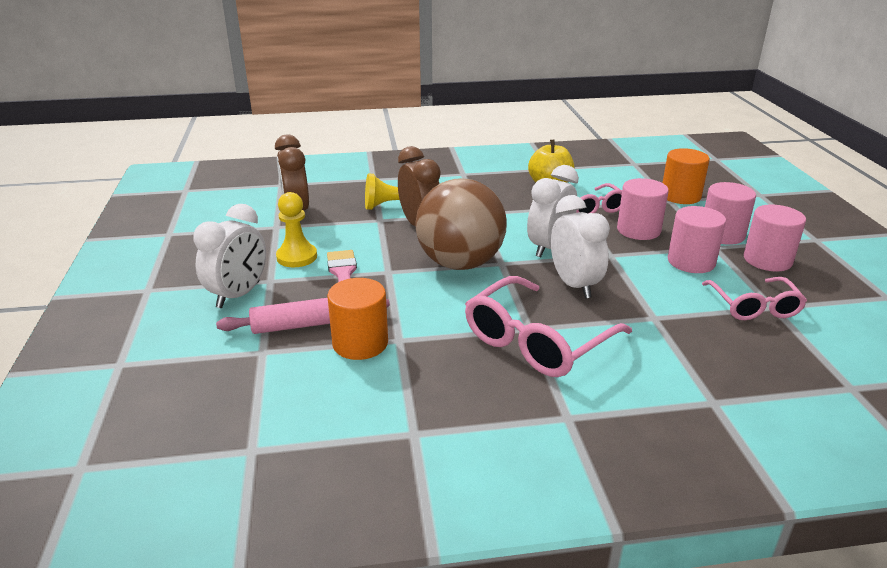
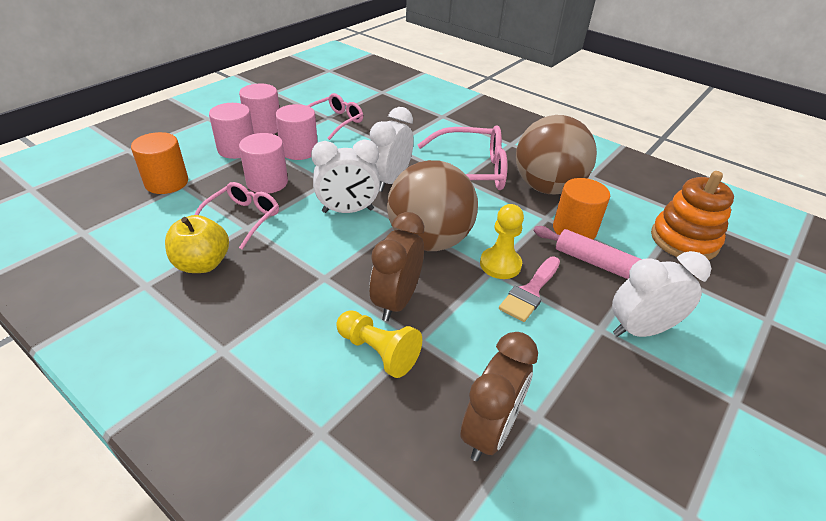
camera: 135 degrees left, 10 degrees up
(234, 404) = (684, 240): none -> orange stacking toy
(297, 257) = (553, 343): yellow pawn -> yellow pawn (500, 264)
(440, 375) = (547, 187): none -> brown ball

